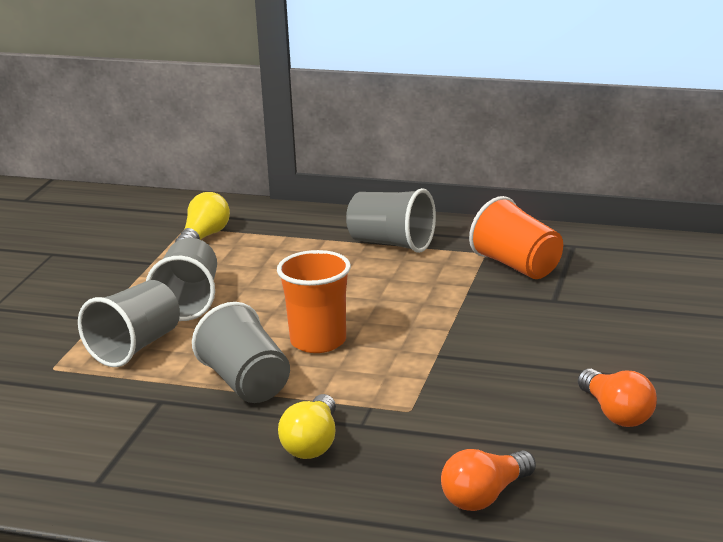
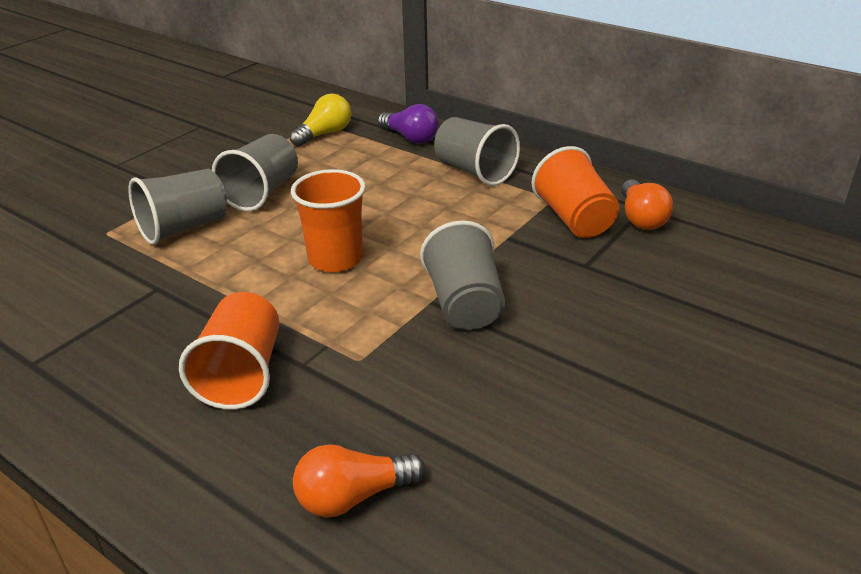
camera: 20 degrees right, 10 degrees up
(246, 383) = (239, 289): grey cup -> grey cup (464, 304)
(300, 225) = (410, 138): none -> purple light bulb
(312, 444) = (241, 374): yellow light bulb -> orange cup
(616, 414) = (563, 425): orange light bulb -> orange light bulb (641, 218)

